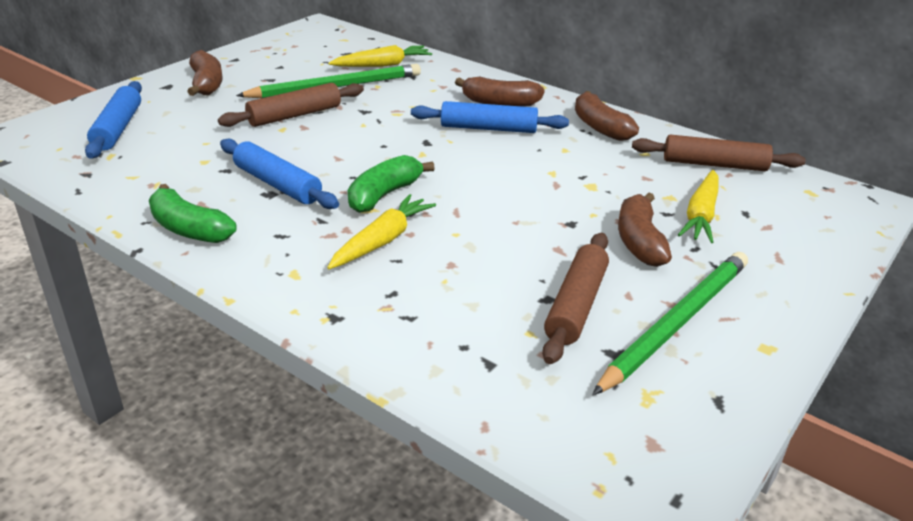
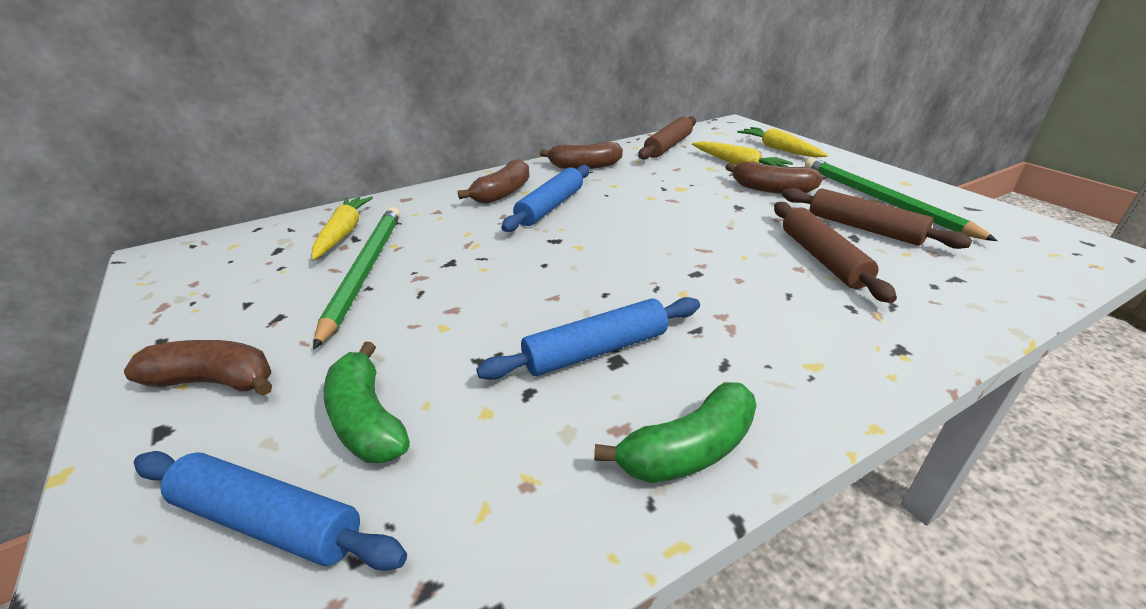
camera: 65 degrees left, 0 degrees up
(294, 115) = (414, 312): brown rolling pin -> brown rolling pin (822, 258)
(382, 241) = (751, 297): yellow carrot -> yellow carrot (779, 149)
(384, 195) = (656, 281): green banana -> green banana (367, 420)

